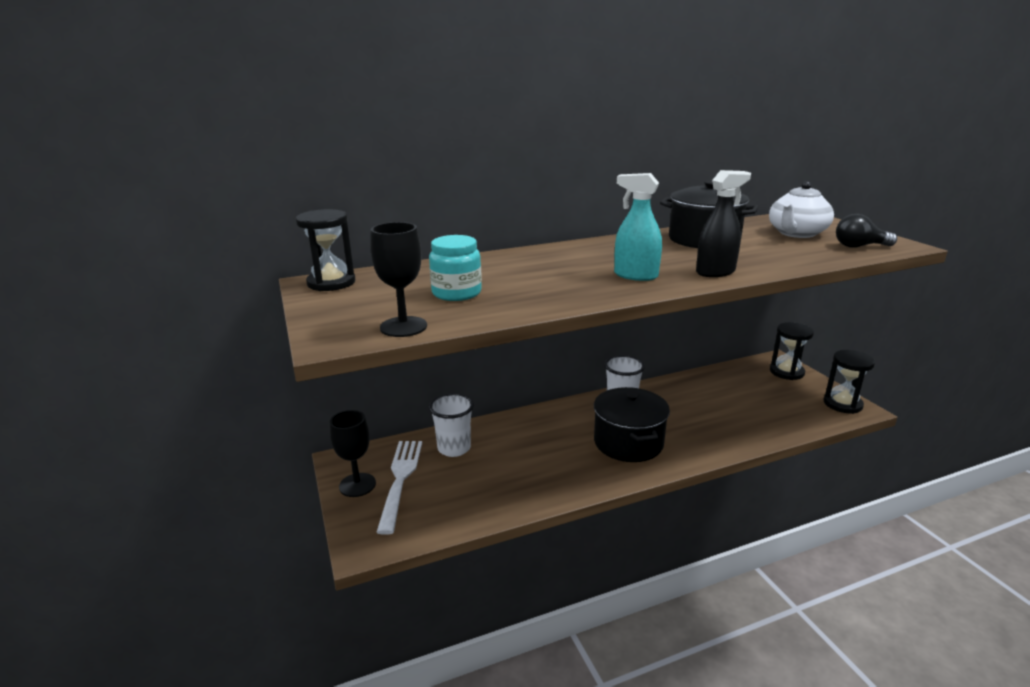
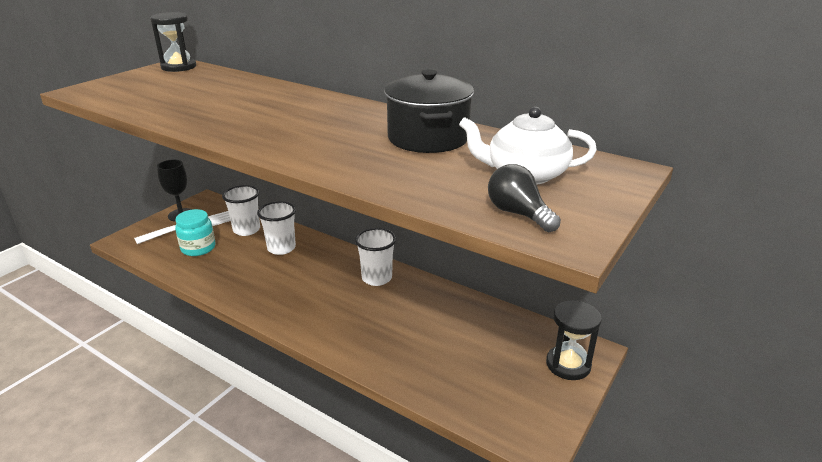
camera: 55 degrees right, 5 degrees up
(403, 327) = (108, 98): black goblet -> none
(456, 293) = (182, 95): turquoise jar -> turquoise jar (198, 248)
(517, 437) = (281, 248): none -> white cup
(628, 442) = (315, 299): black pot -> none
(635, 275) = (275, 132): turquoise spray bottle -> none
(715, 272) = (318, 158): black spray bottle -> none
(842, 404) = (534, 426): black hourglass -> none

